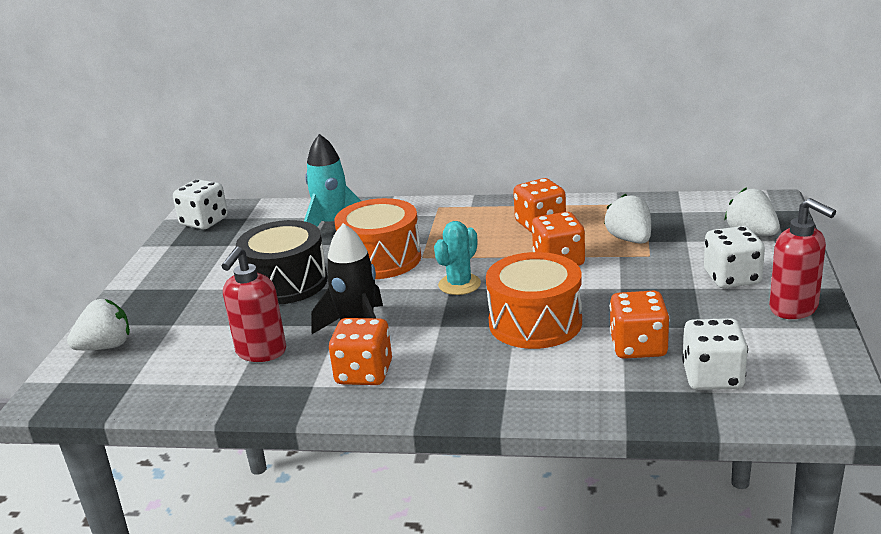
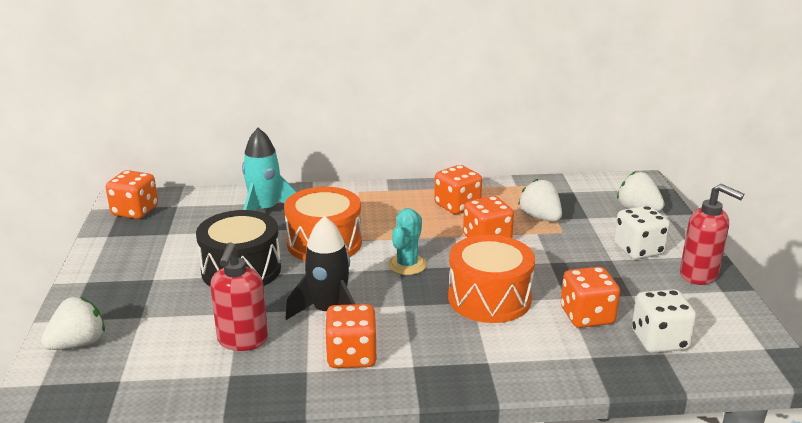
camera: 15 degrees left, 0 degrees up
(204, 222) = (135, 211): white dice -> orange dice

